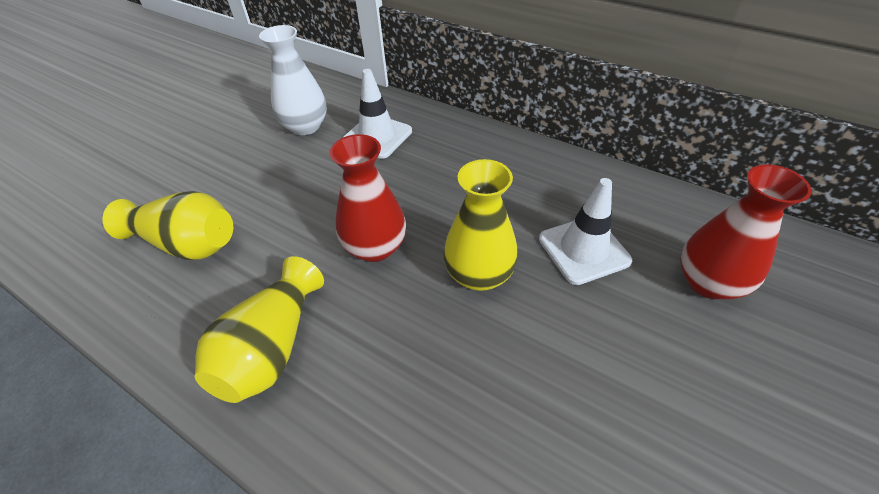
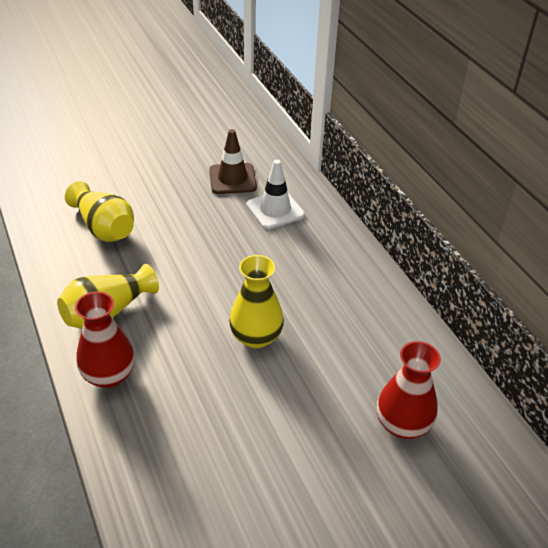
camera: 30 degrees right, 5 degrees down
(305, 126) = (232, 179): white vase -> brown traffic cone
(375, 247) = (208, 287): red vase -> red vase (109, 375)
(583, 250) = (340, 359): white traffic cone -> none

